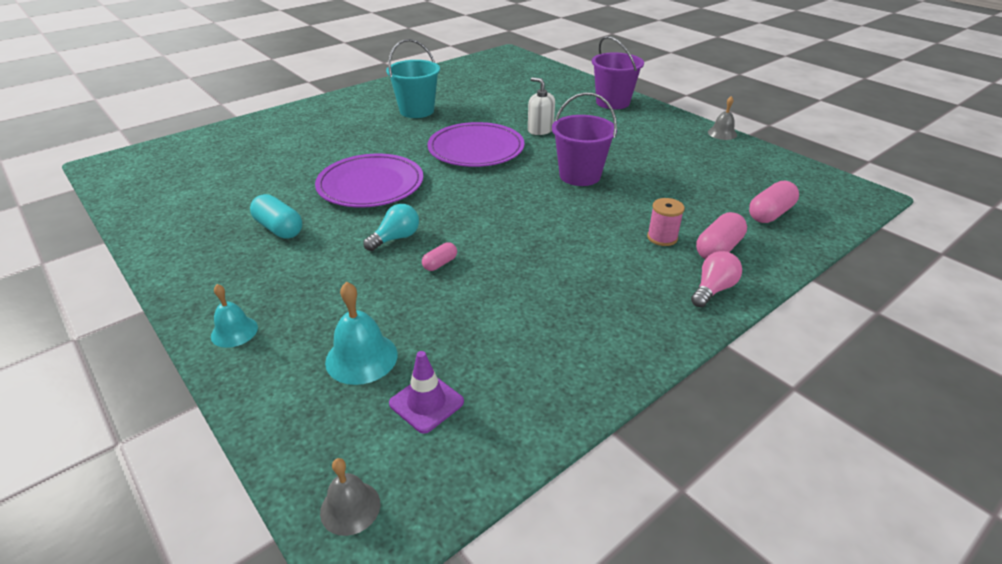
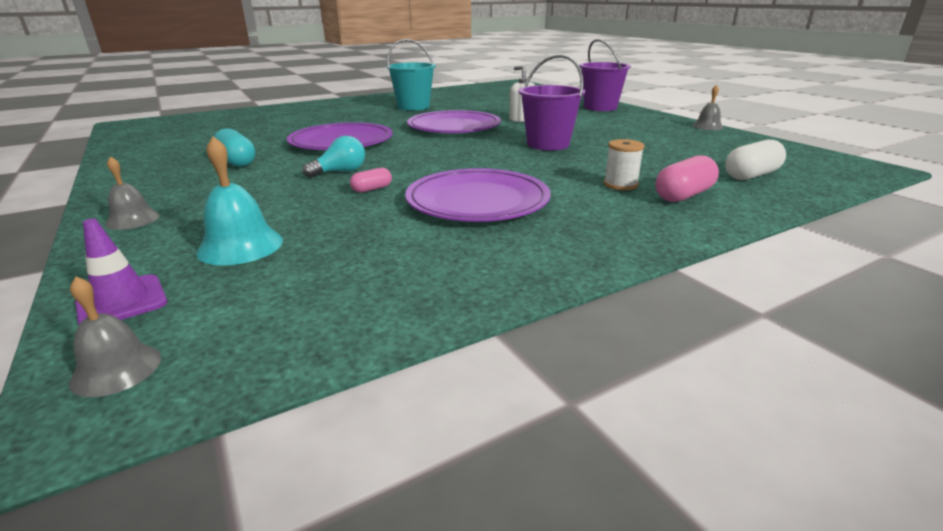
camera: 10 degrees right, 10 degrees down
(234, 331) = (132, 219): turquoise bell -> grey bell
(426, 403) = (282, 285): purple traffic cone -> purple traffic cone (122, 301)
(544, 273) = (477, 201): none -> purple plate
(662, 237) = (620, 184): pink spool -> white spool
(713, 289) = (669, 223): pink light bulb -> none
(770, 214) = (751, 175): pink capsule -> white capsule

